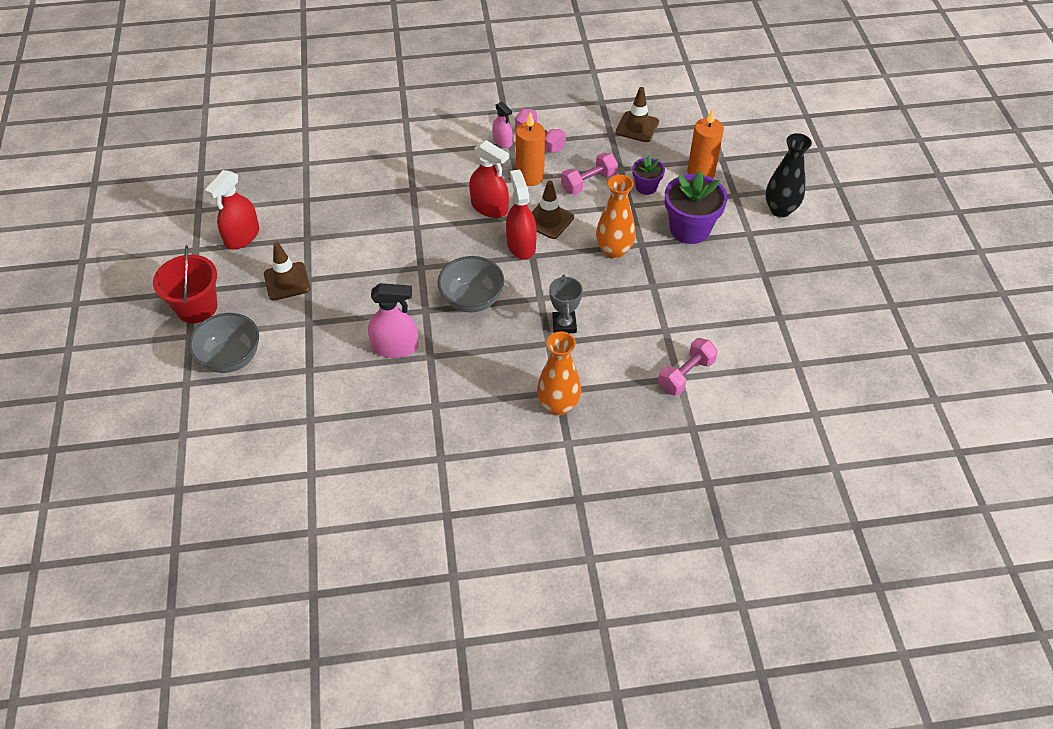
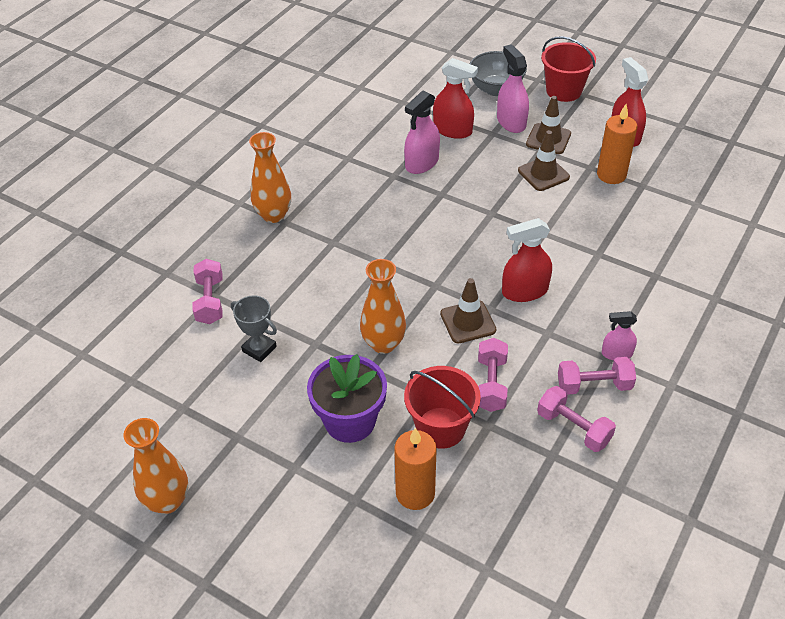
camera: 130 degrees right, 5 degrees down
(280, 319) = (511, 122): none -> pink spray bottle
(472, 300) = (424, 223): grey bowl -> none
(521, 245) = (455, 285): red spray bottle -> red spray bottle (452, 130)
(530, 177) = (542, 343): orange candle -> orange candle (611, 175)
(564, 325) = (340, 261): grey trophy -> grey trophy (259, 349)
(582, 134) = (573, 428): none -> pink dumbbell
(637, 127) = (543, 489): brown traffic cone -> brown traffic cone (543, 174)
(646, 187) = (441, 427): purple flower pot -> red bucket
(780, 209) = (293, 524): black vase -> none
(838, 273) = (167, 501): none -> orange vase

